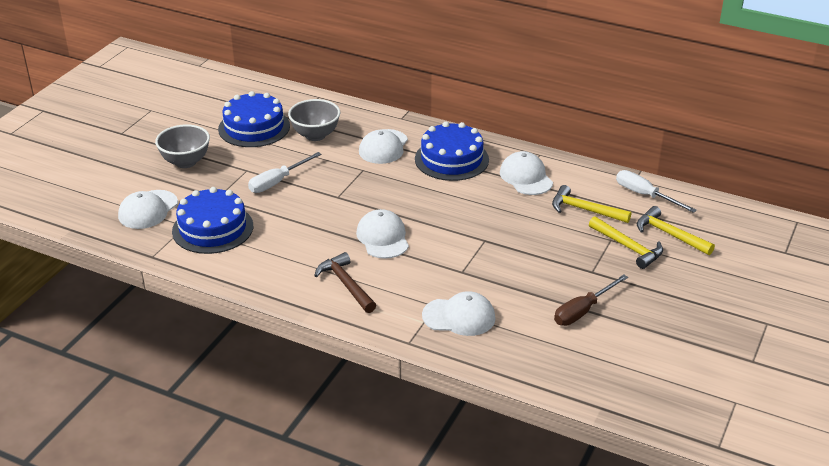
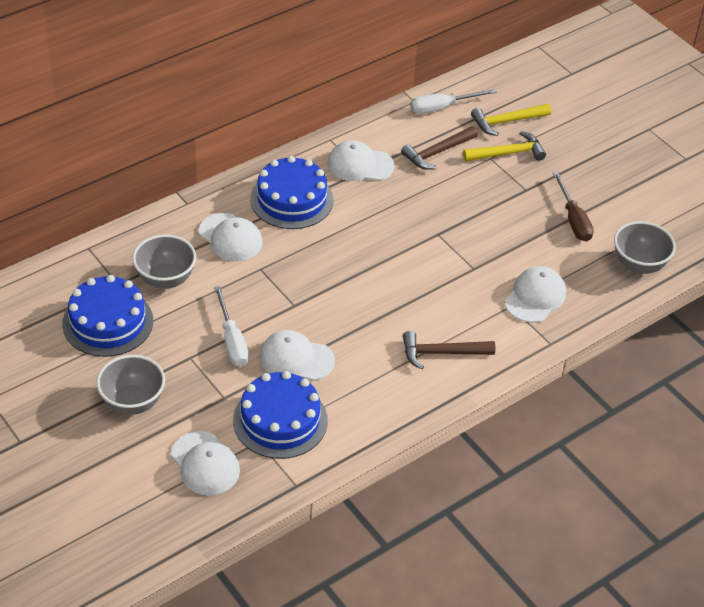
camera: 65 degrees left, 10 degrees up
(383, 237) = (386, 299): white cap -> white cap (296, 358)
(563, 370) = (639, 265): none -> grey bowl
(585, 210) = (437, 152): yellow hammer -> brown hammer

